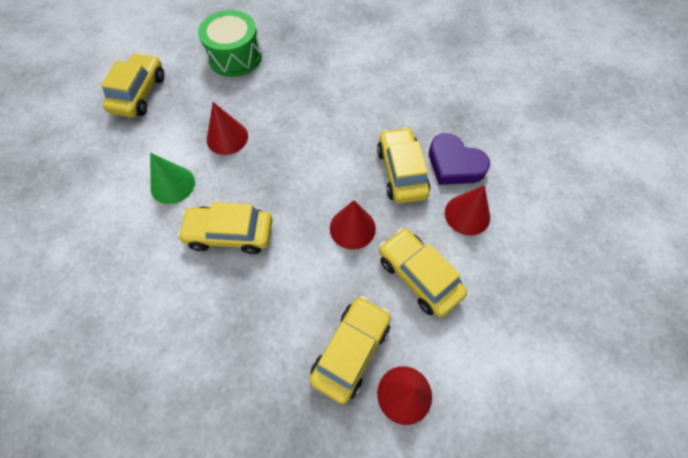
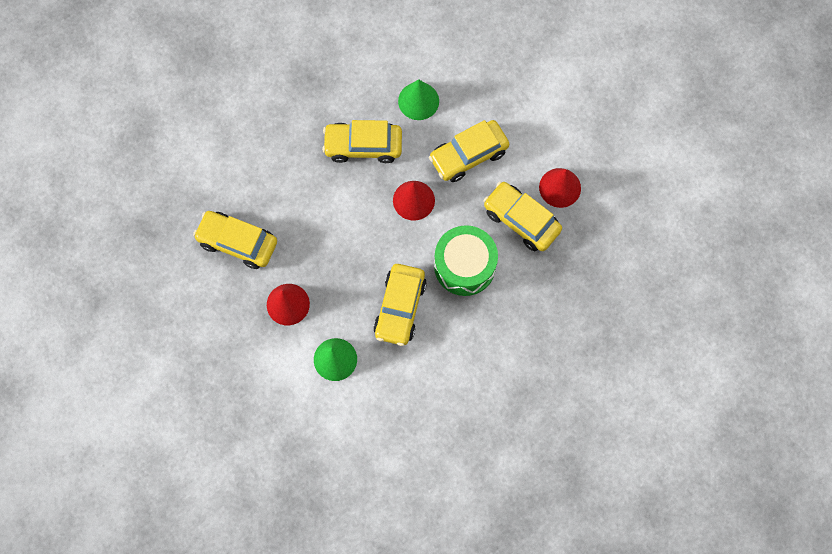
camera: 80 degrees left, 10 degrees up
(139, 93) = (206, 396): yellow car -> yellow car (237, 242)
(235, 57) = (173, 289): green drum -> green drum (464, 266)
(454, 164) = (364, 97): purple heart -> none
(467, 214) = (418, 101): red cone -> green cone

